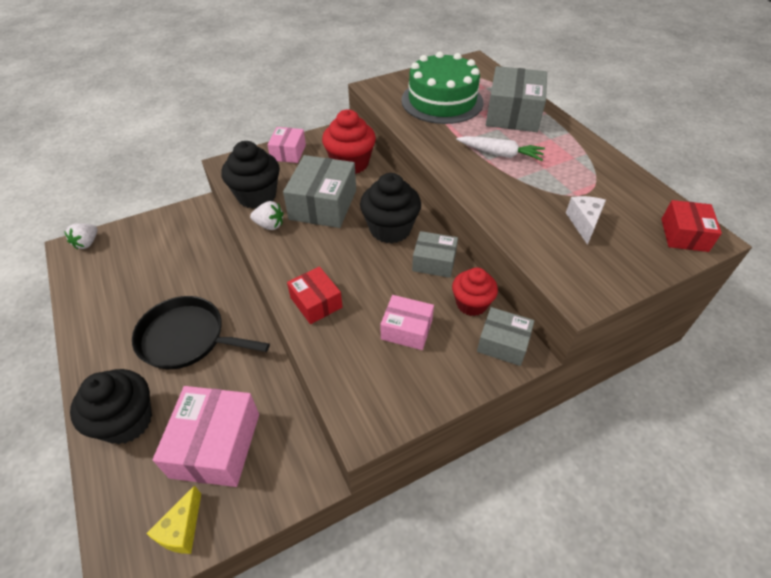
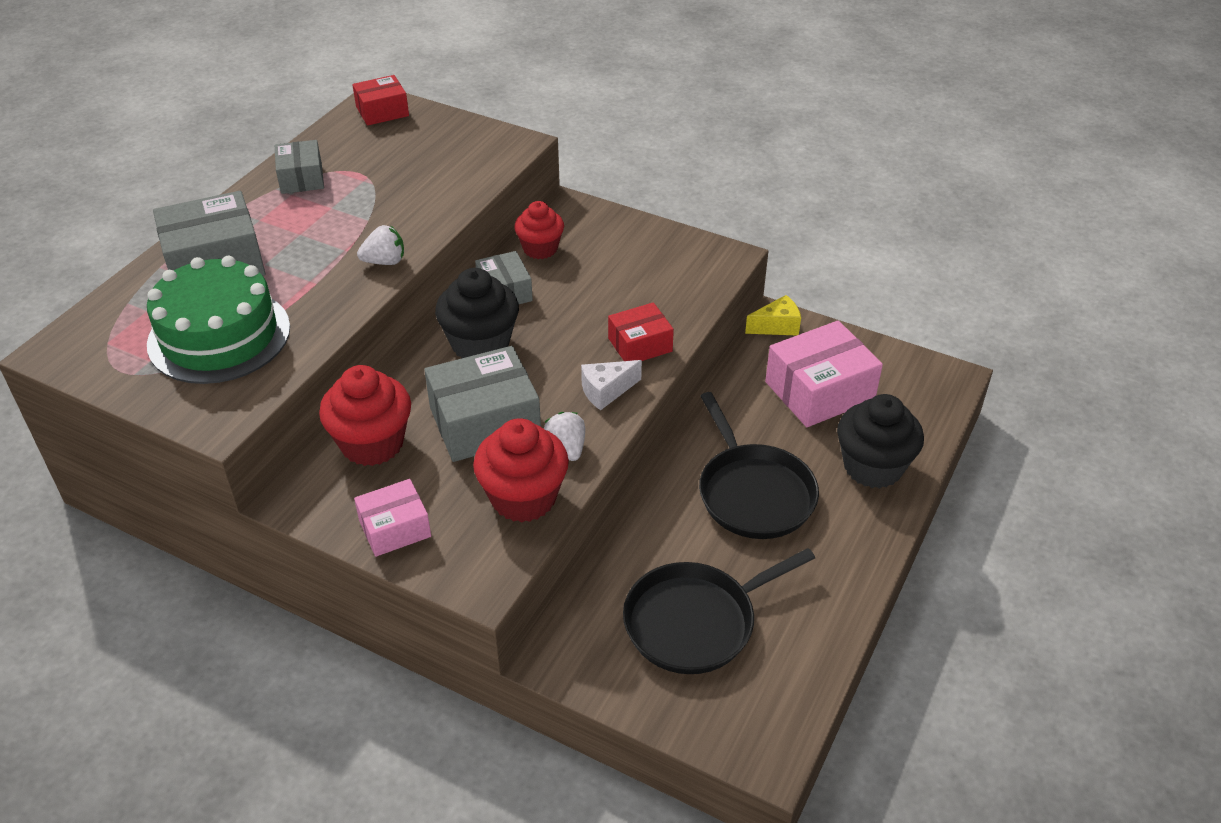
camera: 125 degrees left, 5 degrees down
(87, 243) = (740, 741): white strawberry -> white strawberry (385, 261)
(152, 262) = (695, 622): none -> black pan
(182, 529) = (892, 366): yellow cheese -> yellow cheese (777, 326)
(257, 196) = (523, 498): black cupcake -> red cupcake
(316, 302) = (640, 345): red box -> red box turned 45 degrees clockwise
(406, 329) = (611, 274): pink box -> none
(500, 154) = (326, 244): white carrot -> none
(503, 343) = (569, 217): grey box -> grey box (301, 178)
(583, 223) = (413, 162): white cheese -> white cheese (606, 391)

